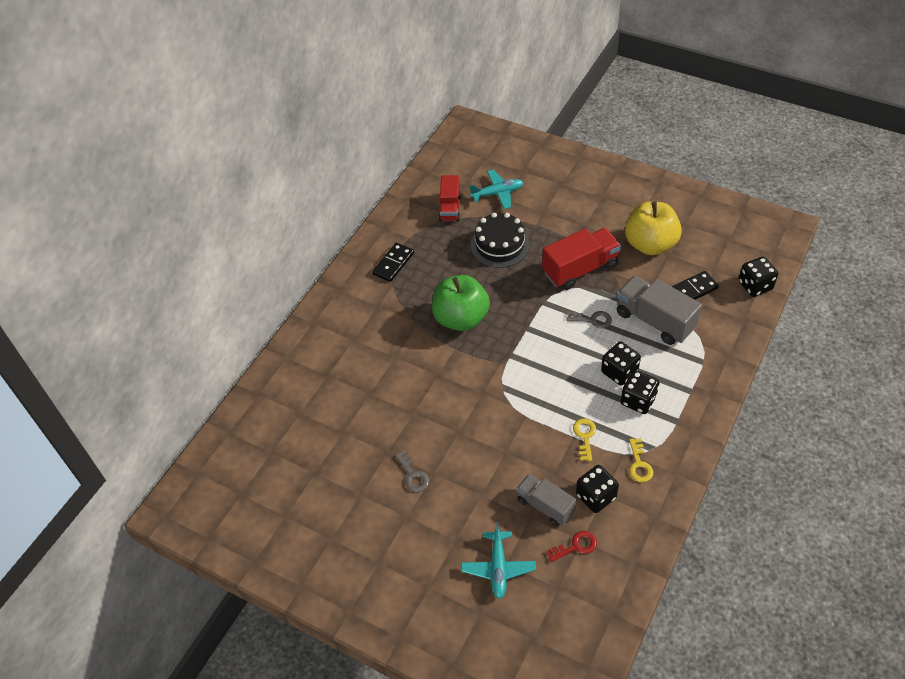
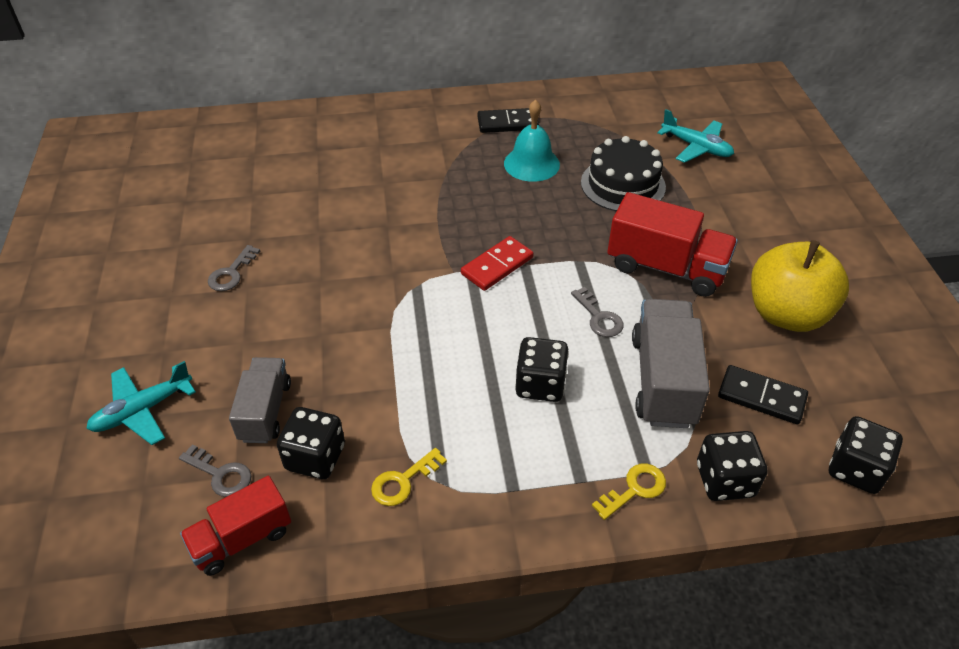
camera: 50 degrees right, 5 degrees down
(443, 275) = (531, 164): none -> turquoise bell
(450, 208) = (630, 124): red truck -> red truck (242, 539)
(461, 318) = (484, 205): green apple -> none
(517, 341) = (497, 266): none -> red domino
(576, 546) = (221, 474): red key -> grey key
(585, 436) = (404, 399): yellow key -> yellow key (635, 489)
(638, 400) = (511, 427): black dice -> black dice (725, 480)

